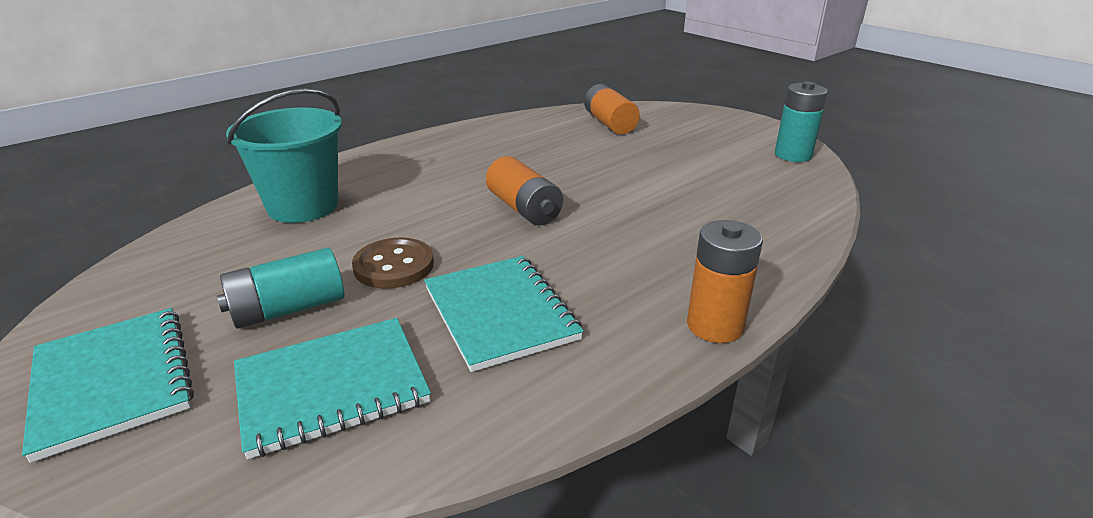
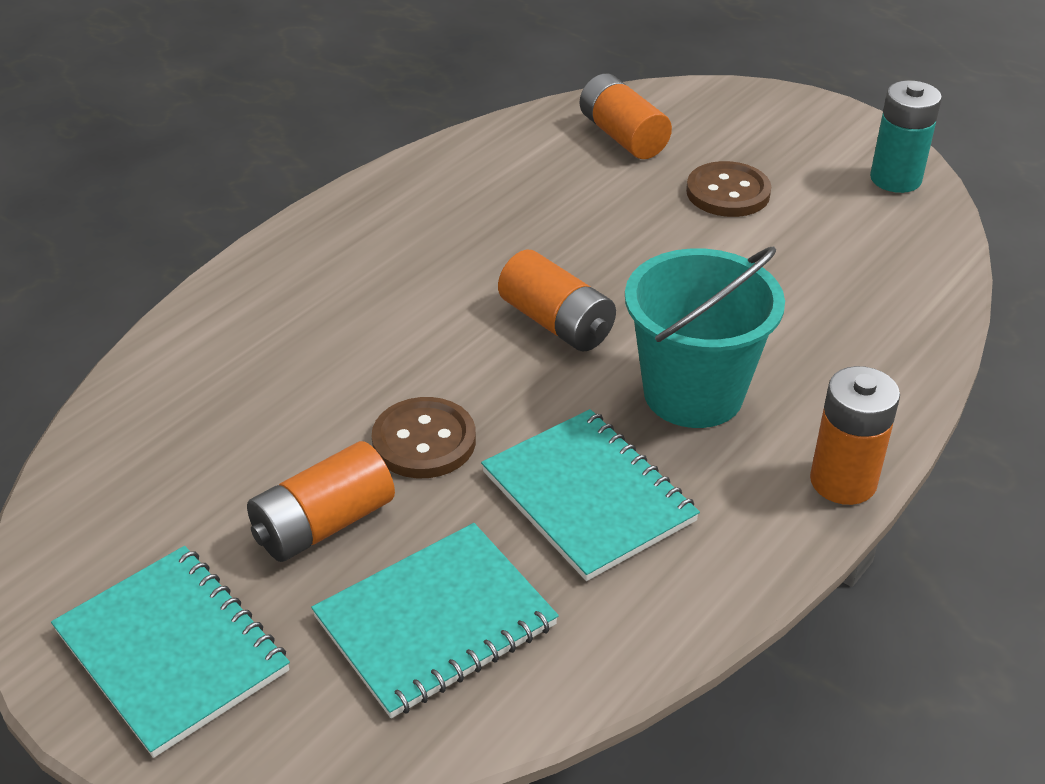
camera: 10 degrees left, 10 degrees up
(288, 309) = (323, 524): turquoise battery -> orange battery
(303, 206) = (246, 353): turquoise bucket -> turquoise bucket (693, 393)
(671, 153) = (728, 192): none -> brown button

